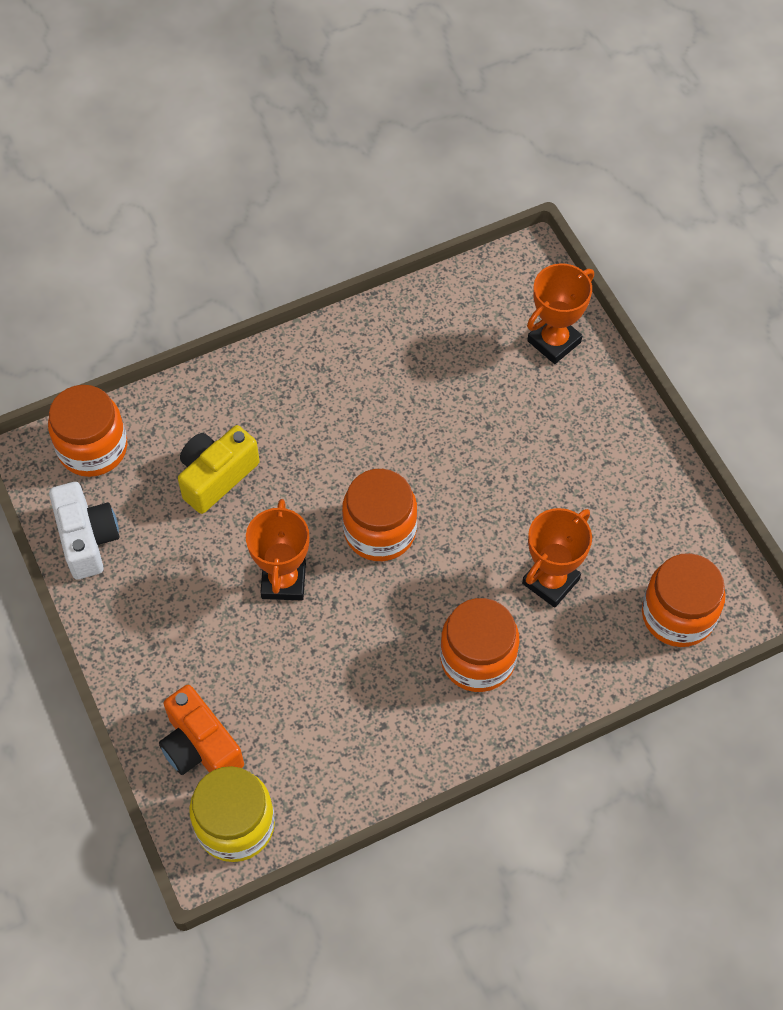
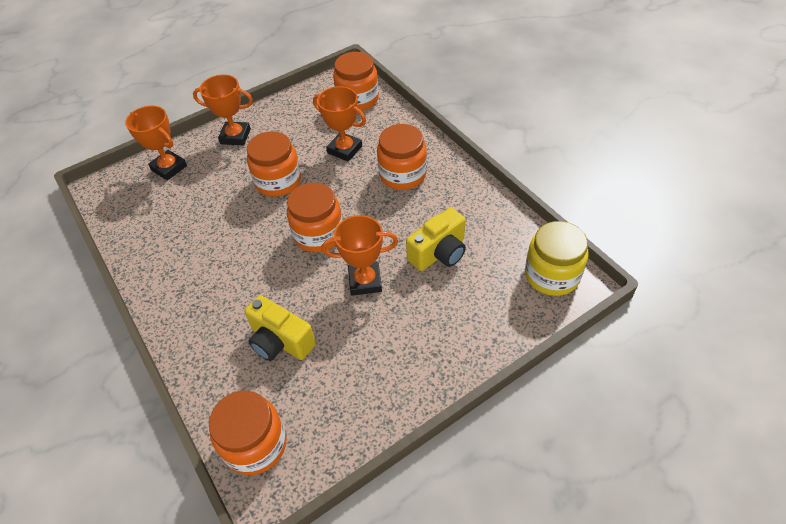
camera: 95 degrees left, 10 degrees down
(87, 539) = (347, 426): white camera -> none
(200, 747) = (504, 306): orange camera -> none
(309, 682) = (439, 253): none -> yellow camera
(497, 484) = (278, 181): none -> orange jar
(610, 427) = (235, 136): none -> orange trophy

